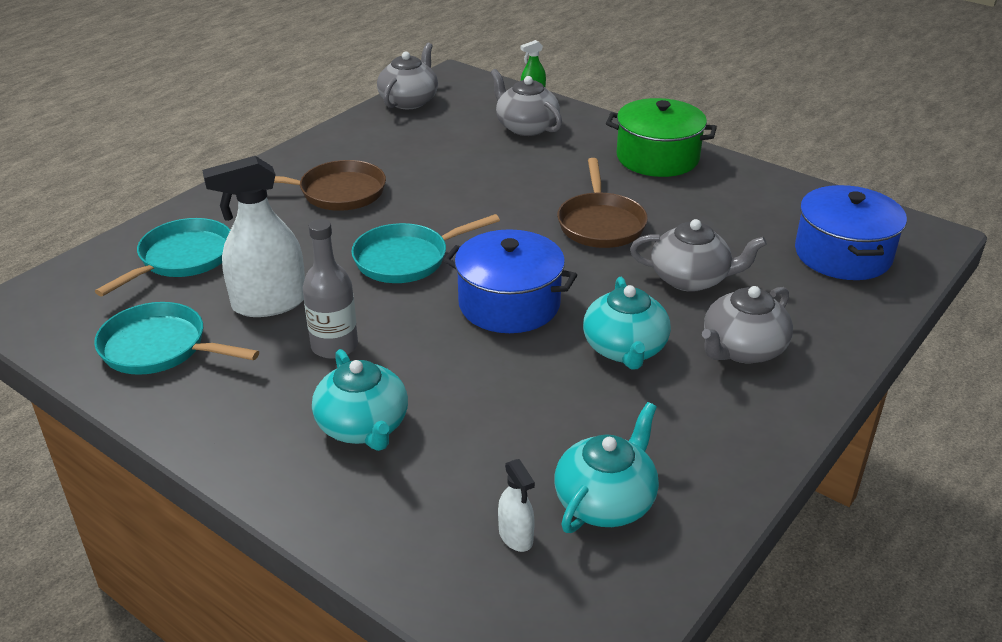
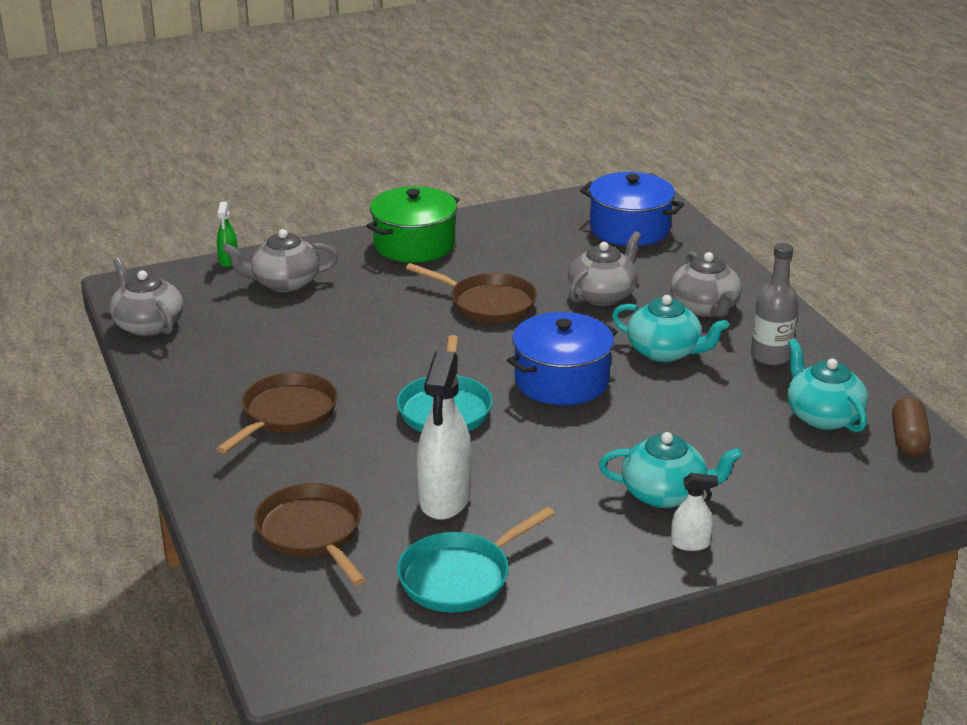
camera: 60 degrees left, 5 degrees down
(182, 259) = (312, 533): turquoise pan -> brown pan
(334, 346) = (544, 480): grey bottle -> grey bottle (770, 356)
(516, 536) = (833, 462): white spray bottle -> white spray bottle (690, 543)
(619, 592) = (908, 439): none -> brown capsule

